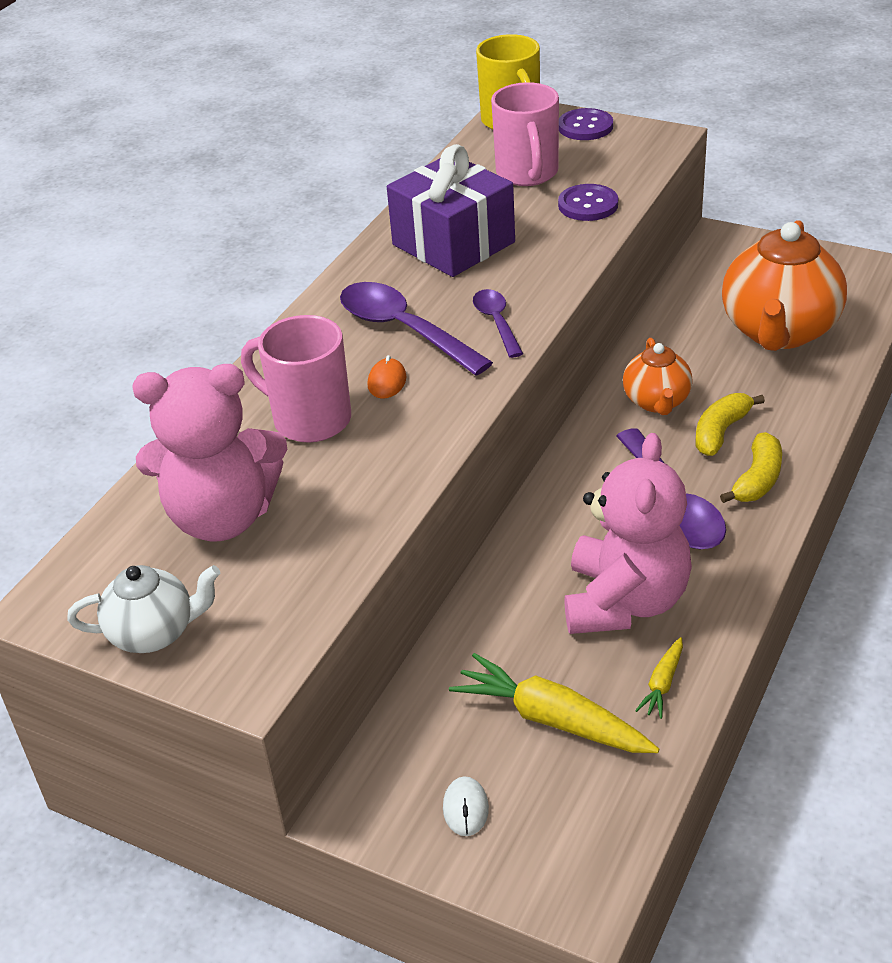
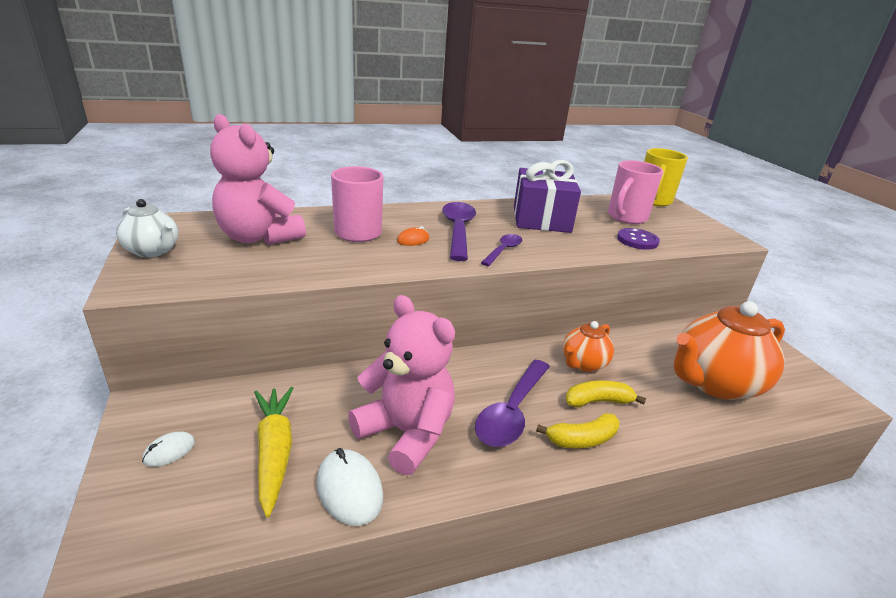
camera: 40 degrees right, 10 degrees down
(585, 127) = (690, 218): purple button -> none
(625, 602) = (406, 433): pink teddy bear -> pink teddy bear turned 105 degrees counterclockwise
(662, 684) = (349, 489): yellow carrot -> white mouse

